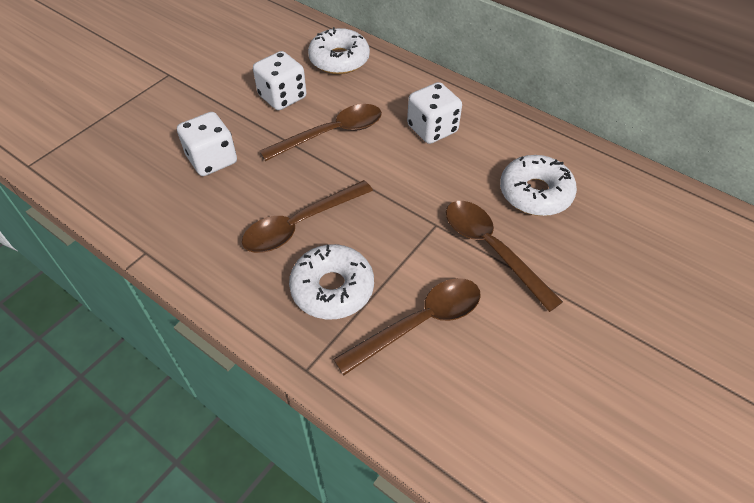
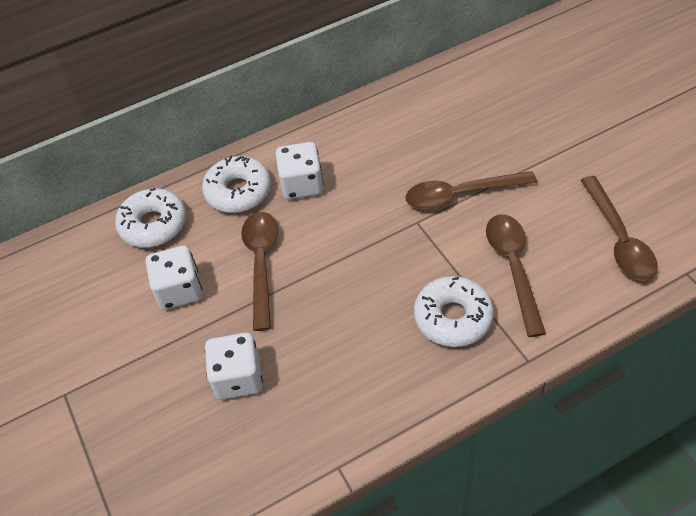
camera: 60 degrees left, 0 degrees up
(300, 225) = (367, 322): brown spoon -> brown spoon (619, 239)
(535, 193) = (416, 145): white donut -> white donut (238, 192)

